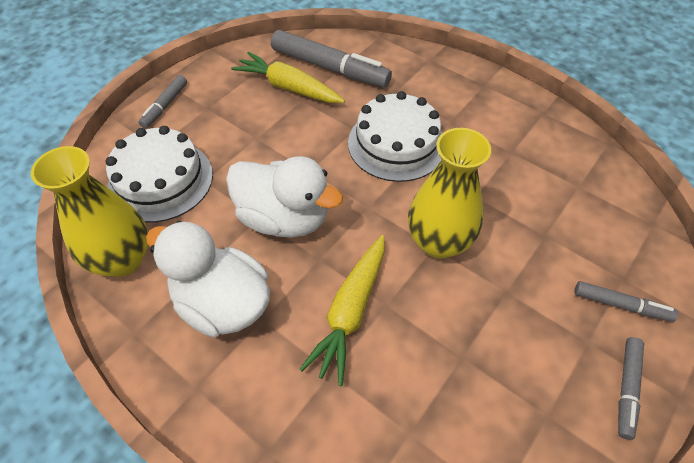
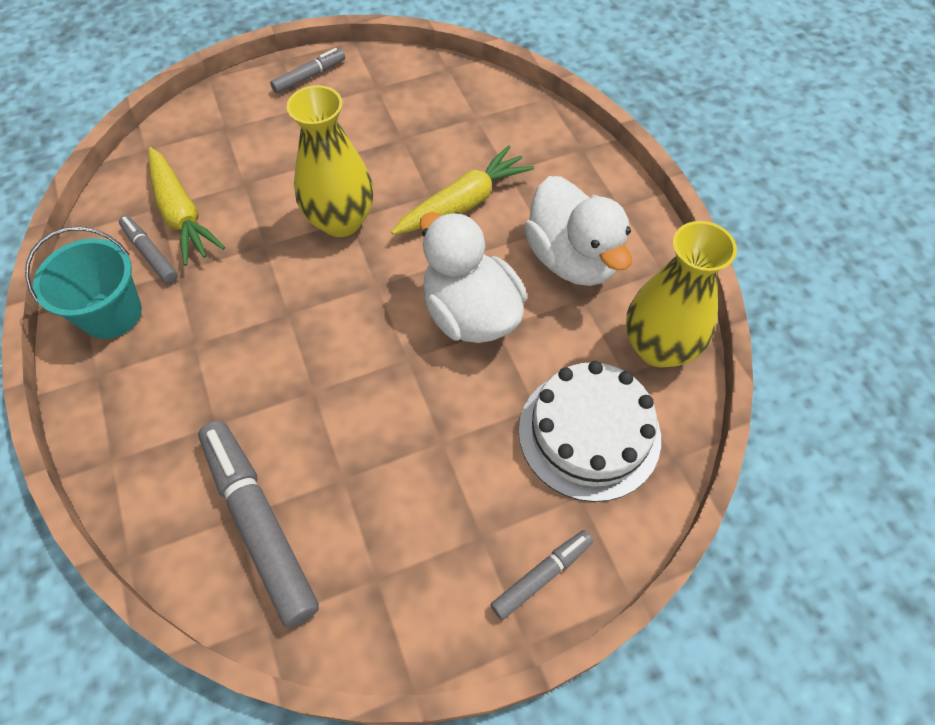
camera: 150 degrees left, 5 degrees up
(289, 88) = (345, 514): yellow carrot -> yellow carrot (181, 214)
(396, 144) = (283, 344): white cake -> none
(517, 113) = (111, 314): none -> turquoise bucket
(621, 305) = (250, 114): grey marker -> grey marker (150, 253)

